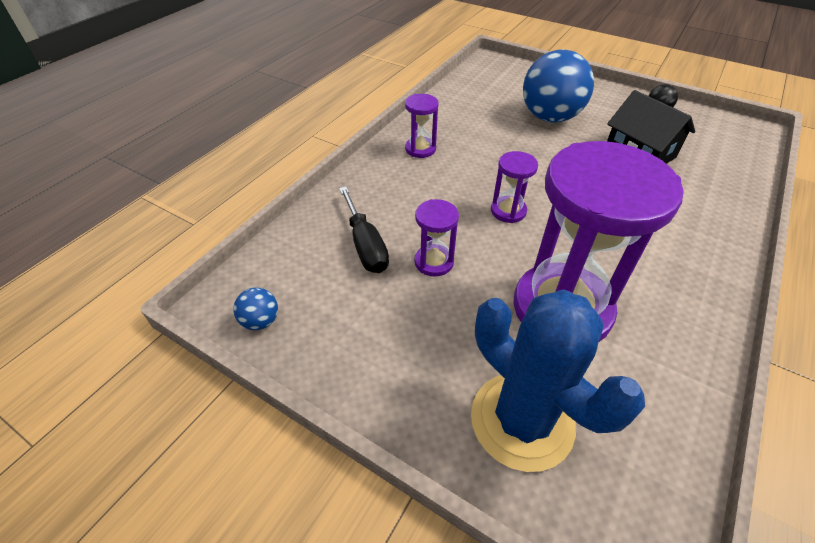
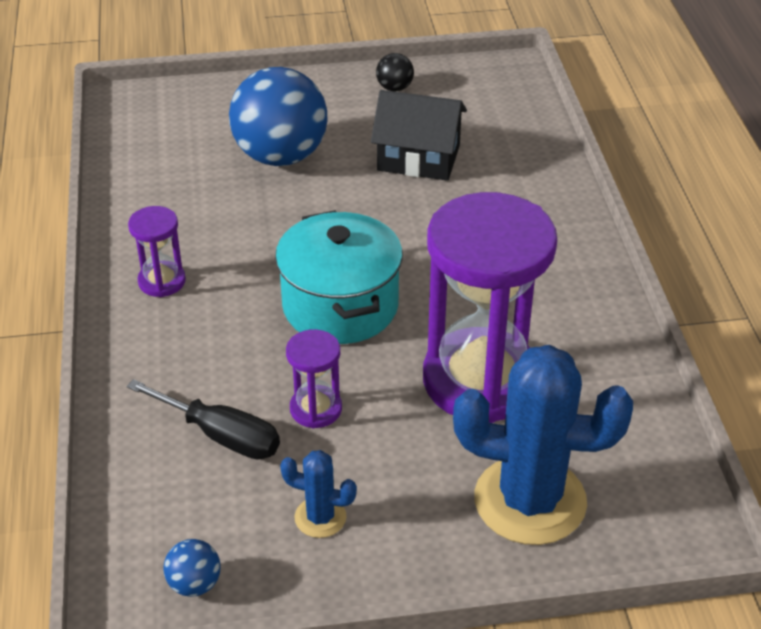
camera: 40 degrees left, 5 degrees down
(369, 330) = (320, 517): none -> blue cactus
(508, 211) = (340, 306): purple hourglass -> turquoise pot

